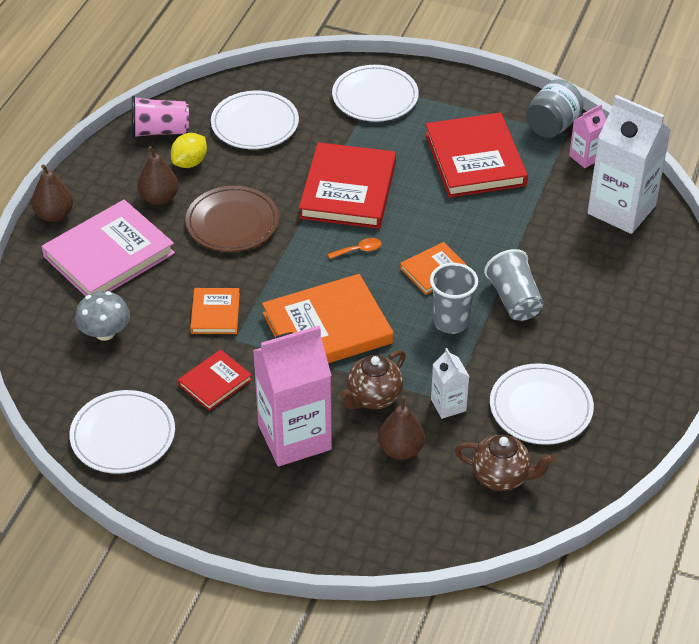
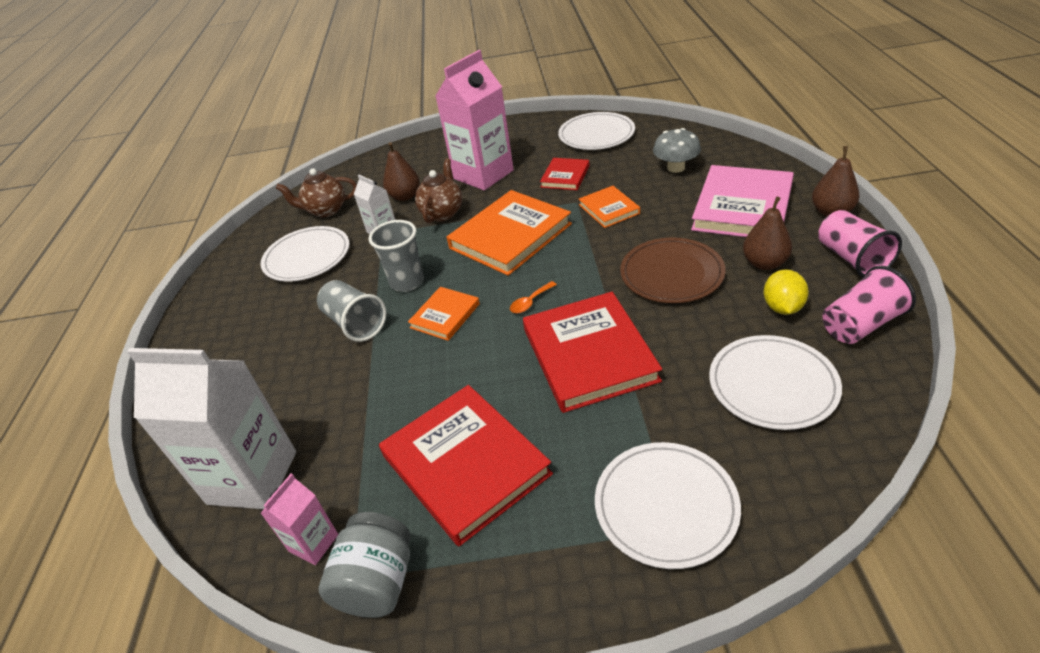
camera: 160 degrees right, 5 degrees down
(99, 173) = (851, 258): none -> pink cup

